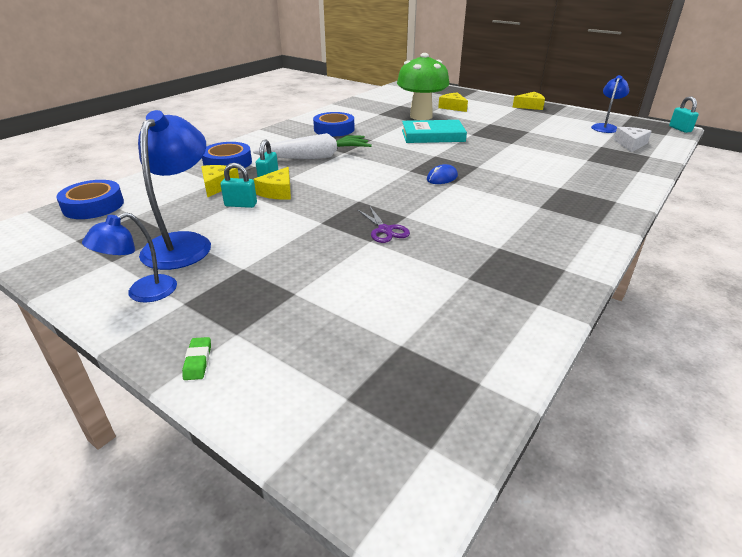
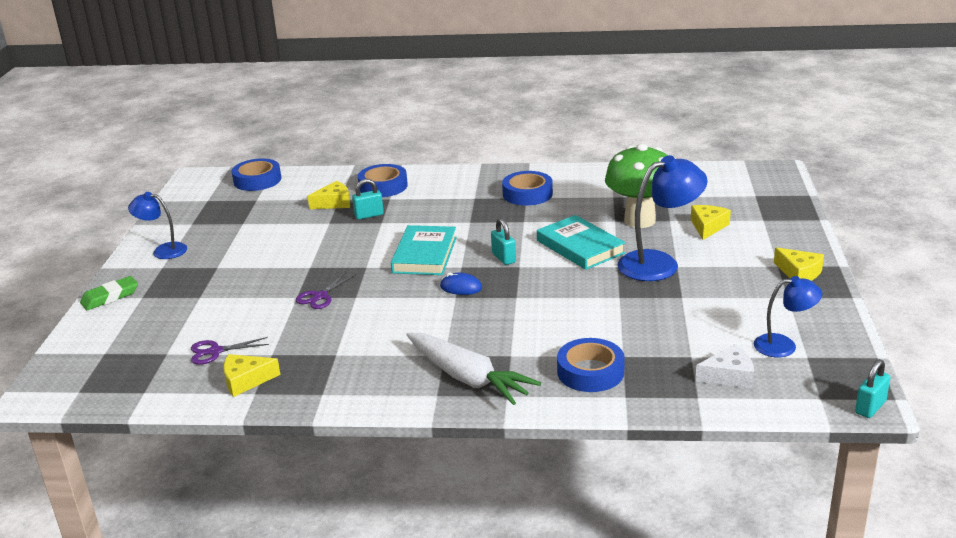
camera: 60 degrees right, 5 degrees down
(183, 243) = (232, 233): blue lamp -> blue lamp (659, 263)
(198, 361) = (110, 297): green eraser -> green eraser, size x1.67
(241, 204) = (309, 226): turquoise padlock -> turquoise padlock (503, 258)
(278, 192) = (347, 229): yellow cheese -> yellow cheese (246, 380)
(316, 157) = (441, 214): white carrot -> white carrot (468, 378)
(372, 176) = (424, 255): none -> turquoise book
(431, 309) = (215, 351): none -> purple scissors
(601, 172) = (590, 372): none -> blue tape

